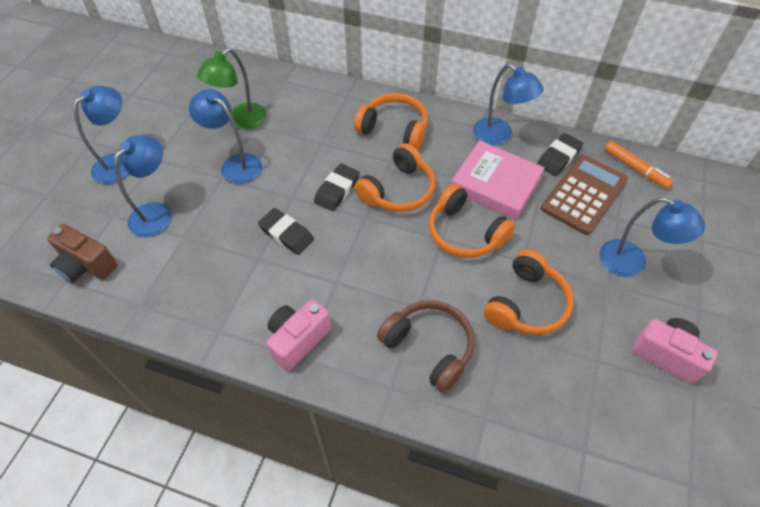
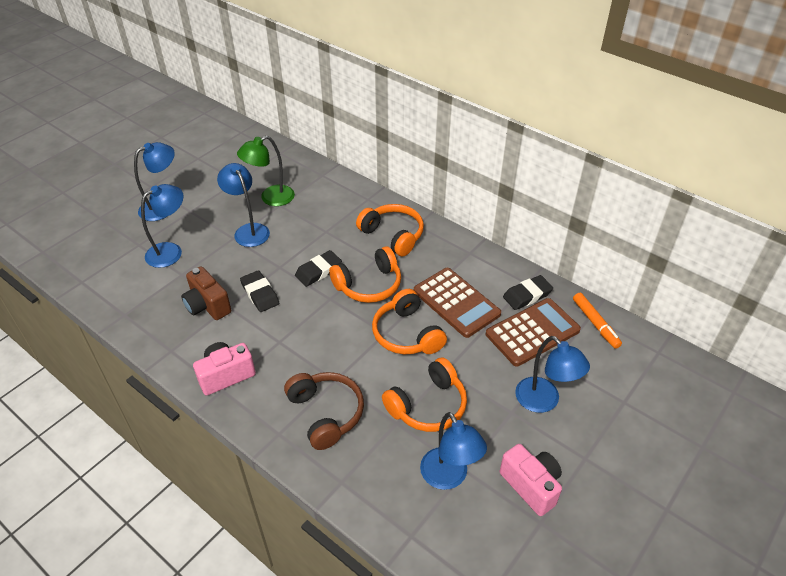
camera: 20 degrees right, 10 degrees down
(86, 266) = (101, 275): brown camera -> brown camera (207, 306)
(495, 184) = (456, 302): pink book -> brown calculator
(499, 136) = (482, 264): blue lamp -> blue lamp (449, 477)

